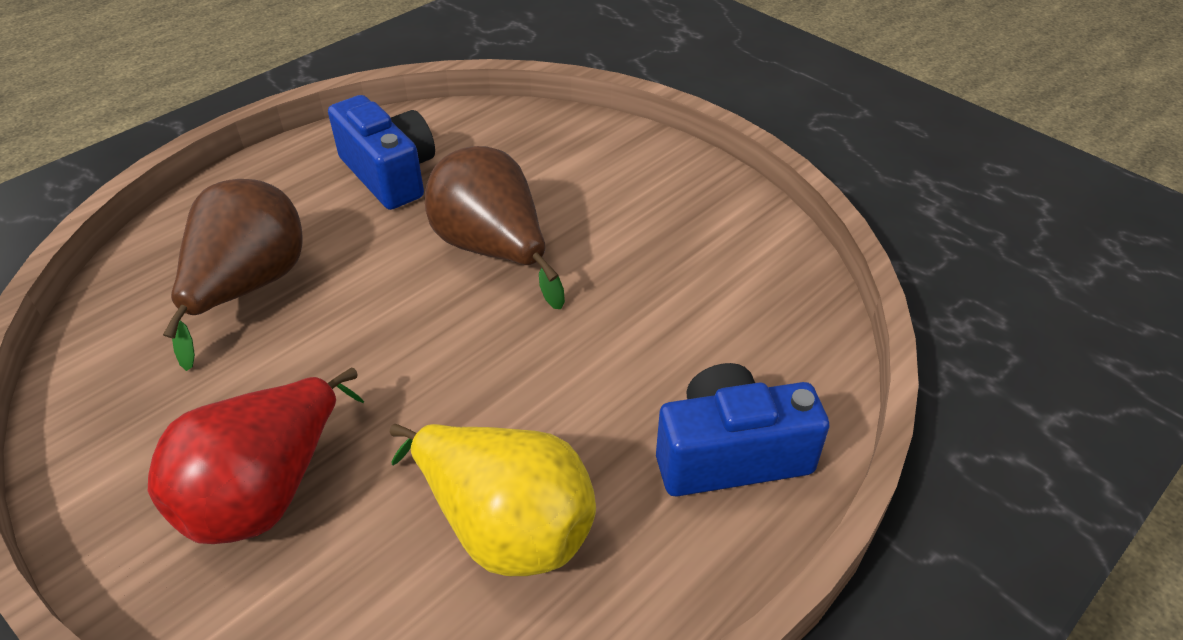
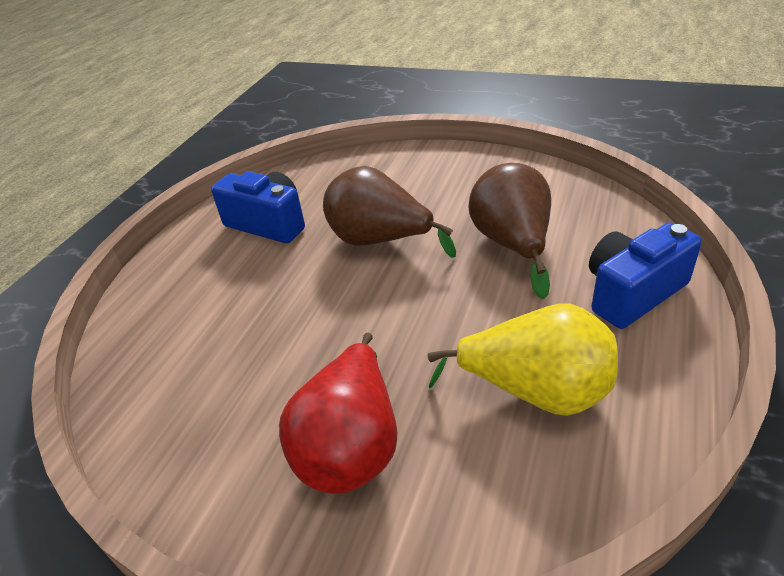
camera: 20 degrees left, 5 degrees down
(248, 288) = (223, 326): brown pear -> brown pear (512, 245)

